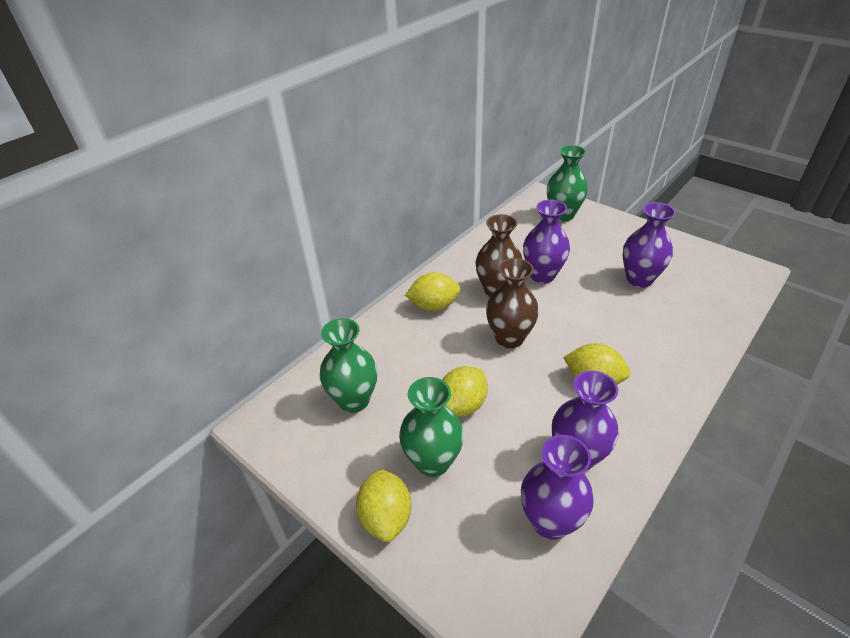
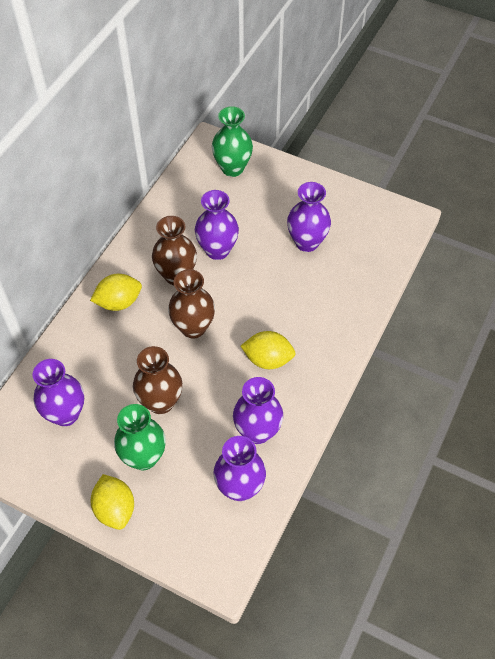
camera: 15 degrees left, 15 degrees up
(354, 400) = (65, 414): green vase -> purple vase
(462, 405) = (161, 402): yellow lemon -> brown vase

